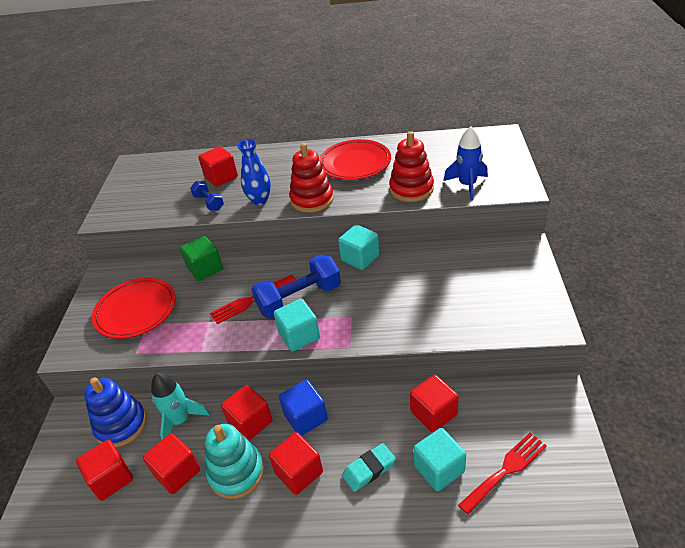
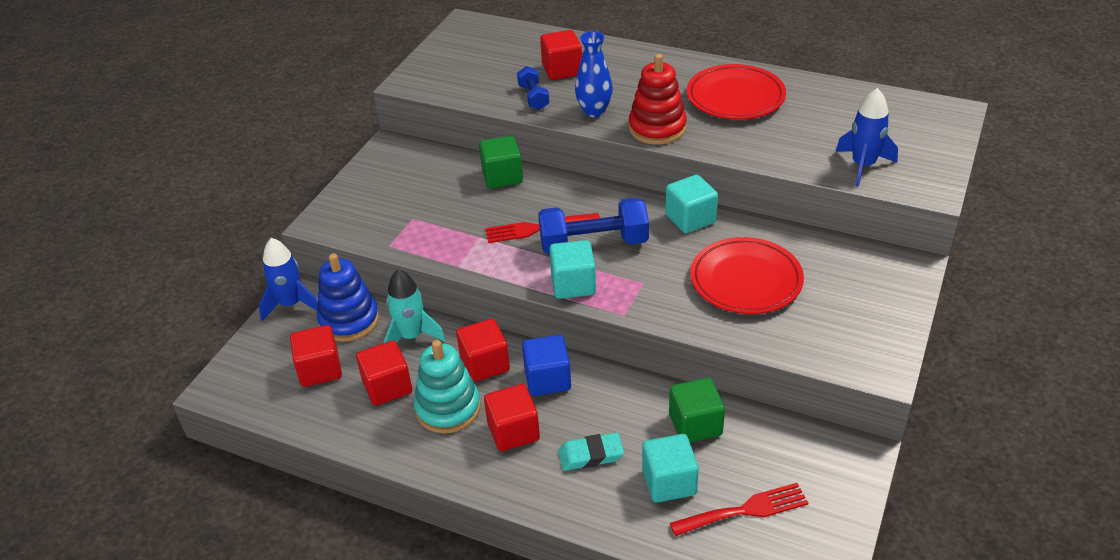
camera: 20 degrees right, 0 degrees up
(64, 428) = (291, 304): none -> blue rocket
(136, 311) = (407, 201): red plate -> red plate (746, 280)
(411, 189) = (787, 150): red stacking toy -> none
(433, 413) = (695, 424): red cube -> green cube

